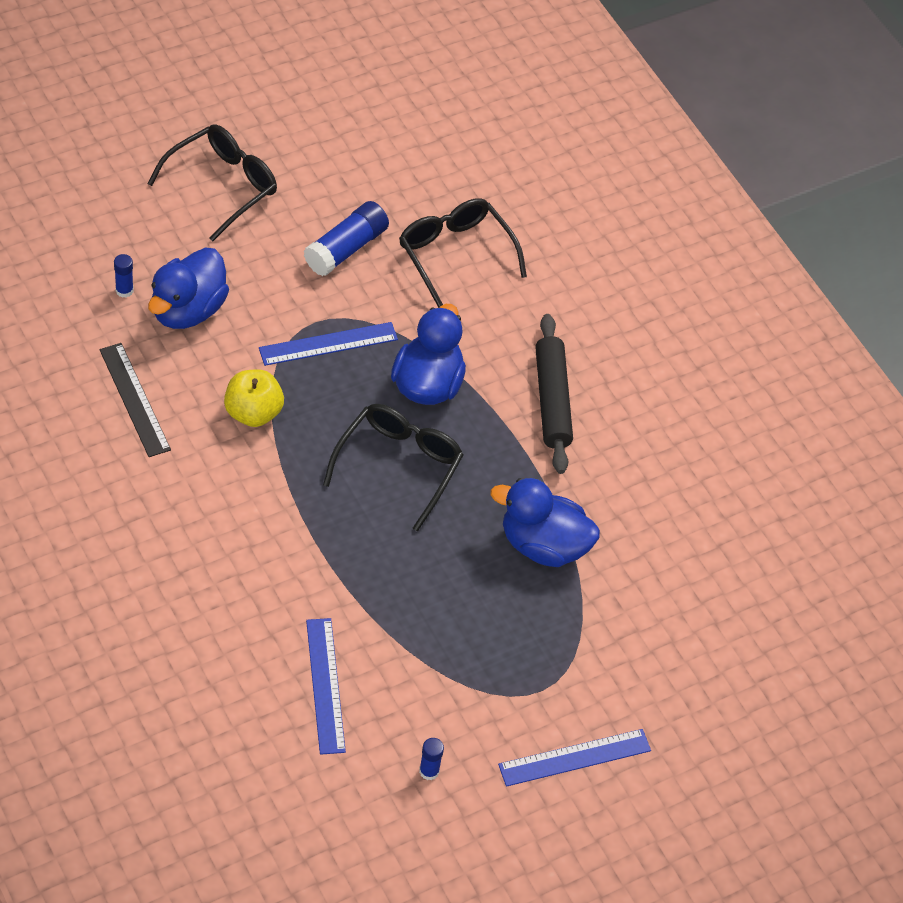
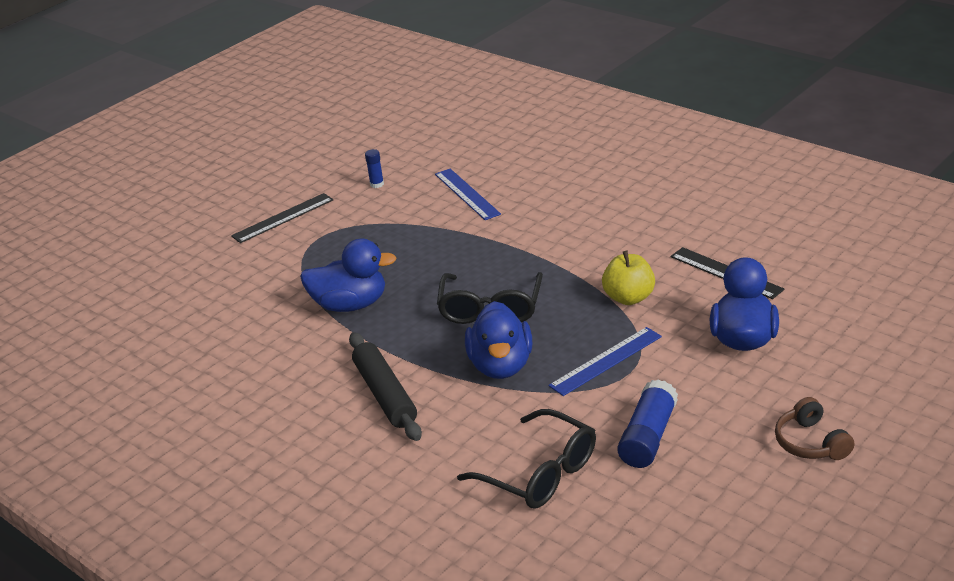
camera: 170 degrees right, 20 degrees down
(124, 290) = (808, 332): blue glue stick -> none
(223, 185) = (810, 443): black glasses -> brown headphones
(574, 757) = (283, 218): blue ruler -> black ruler

